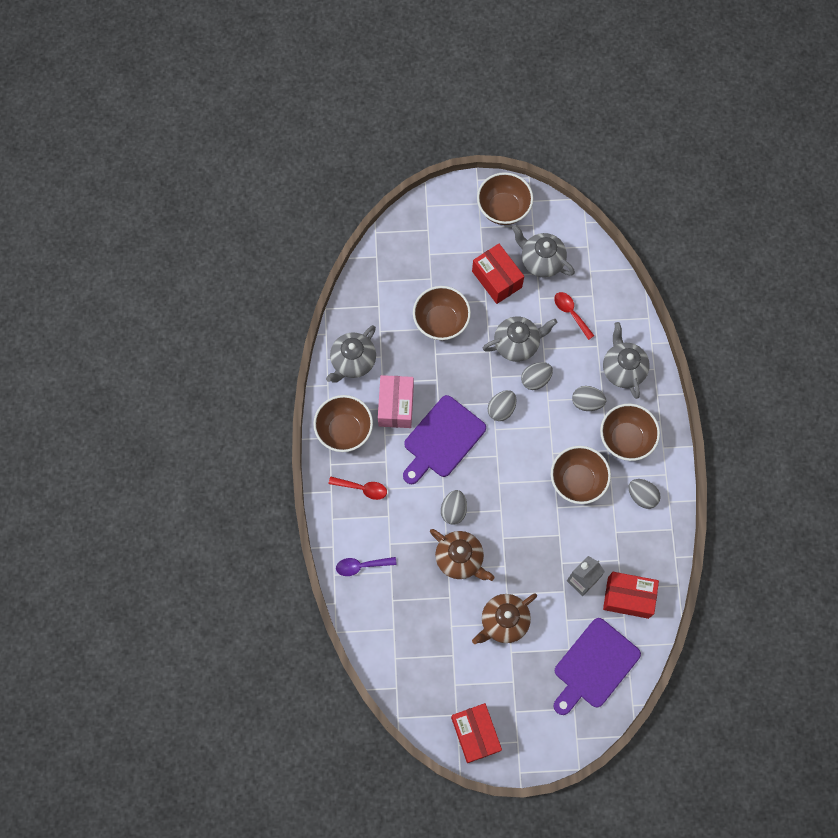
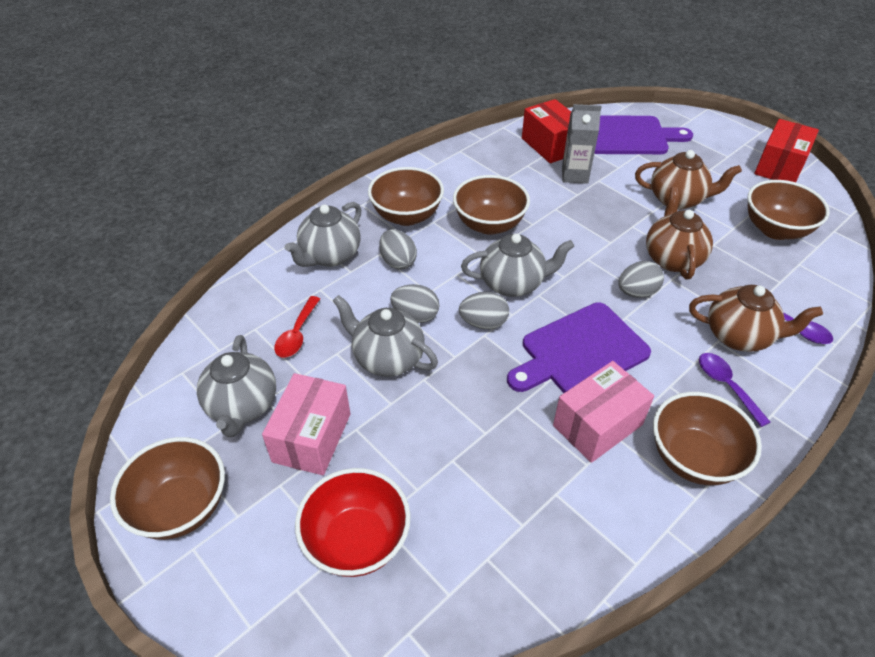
camera: 130 degrees left, 25 degrees down
(353, 362) = (601, 523): grey teapot -> grey teapot (513, 284)
(362, 488) = (726, 385): red spoon -> purple spoon
(381, 530) = (739, 336): none -> brown teapot
(429, 264) = (357, 540): none -> red bowl
(441, 321) = (434, 458): brown bowl -> brown bowl (775, 229)
(442, 439) = (580, 351): purple cutting board -> purple cutting board turned 150 degrees clockwise
(496, 279) = (312, 437): red box -> pink box
(642, 496) = (452, 179): grey egg -> none

